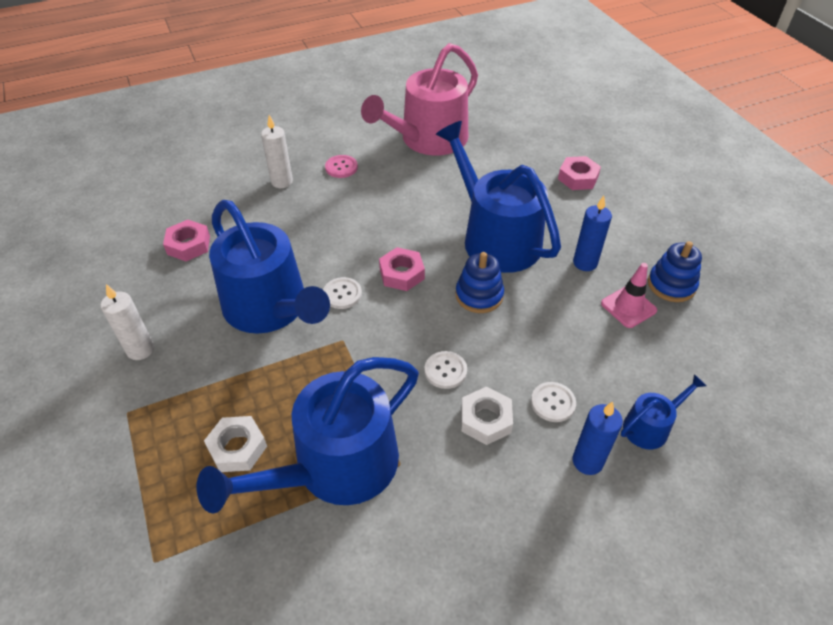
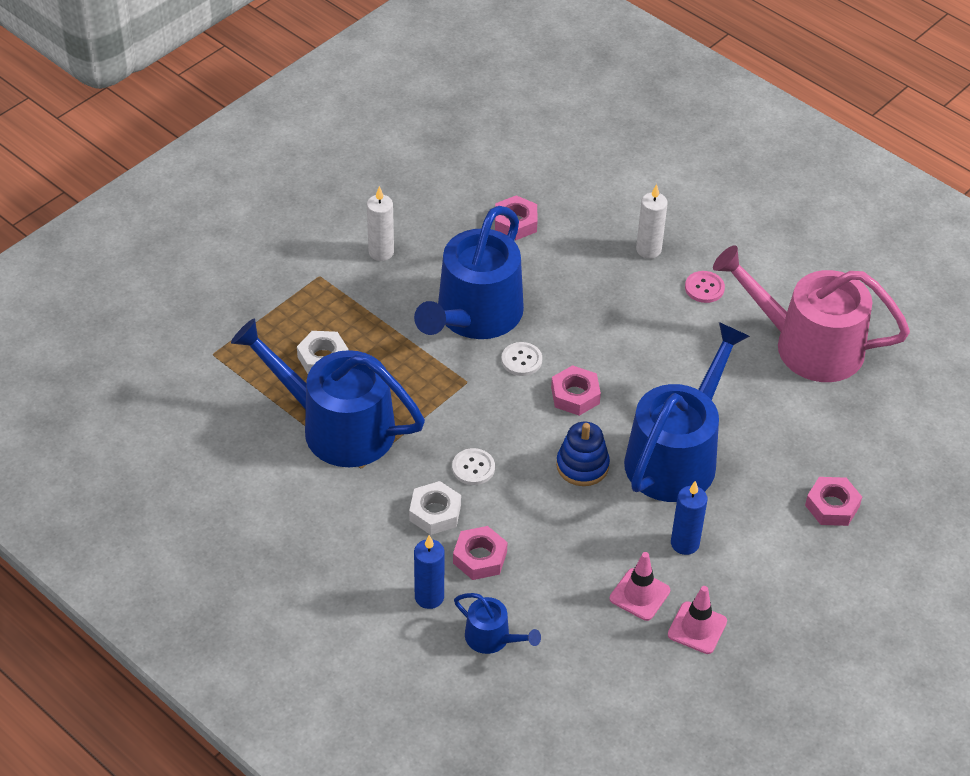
camera: 65 degrees right, 0 degrees up
(553, 403) = (480, 557): white button -> pink nut
(671, 285) = (697, 628): blue stacking toy -> pink traffic cone

